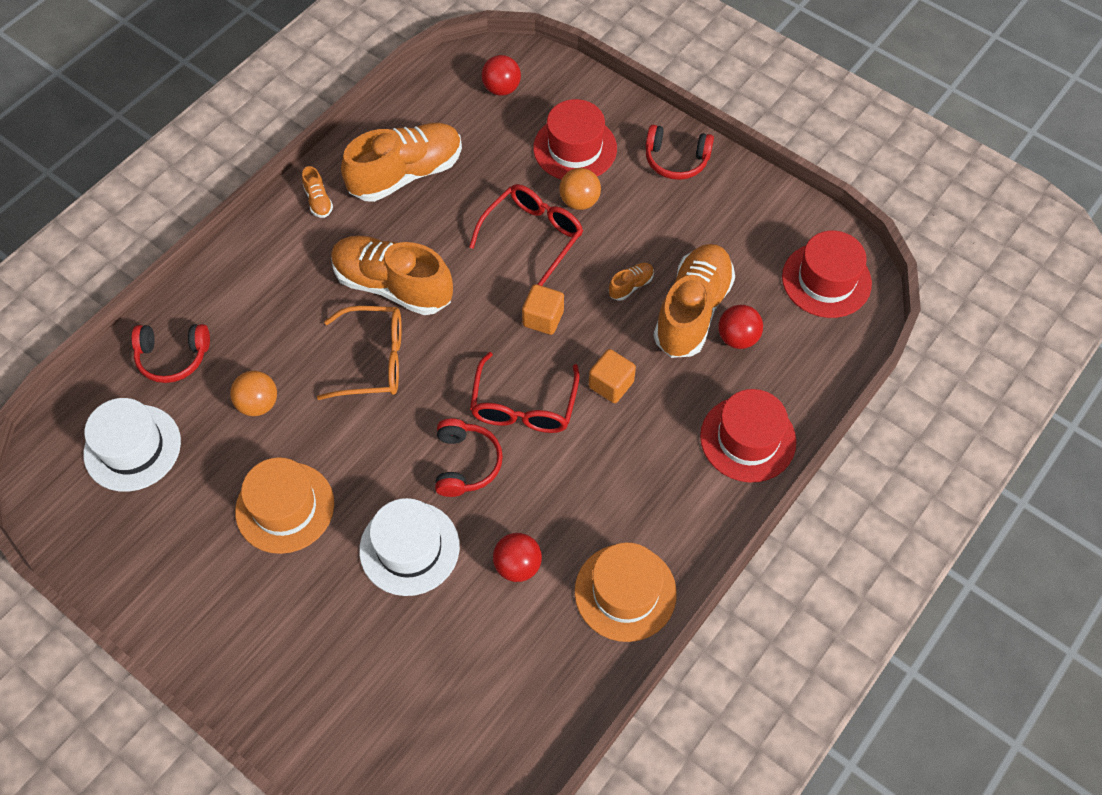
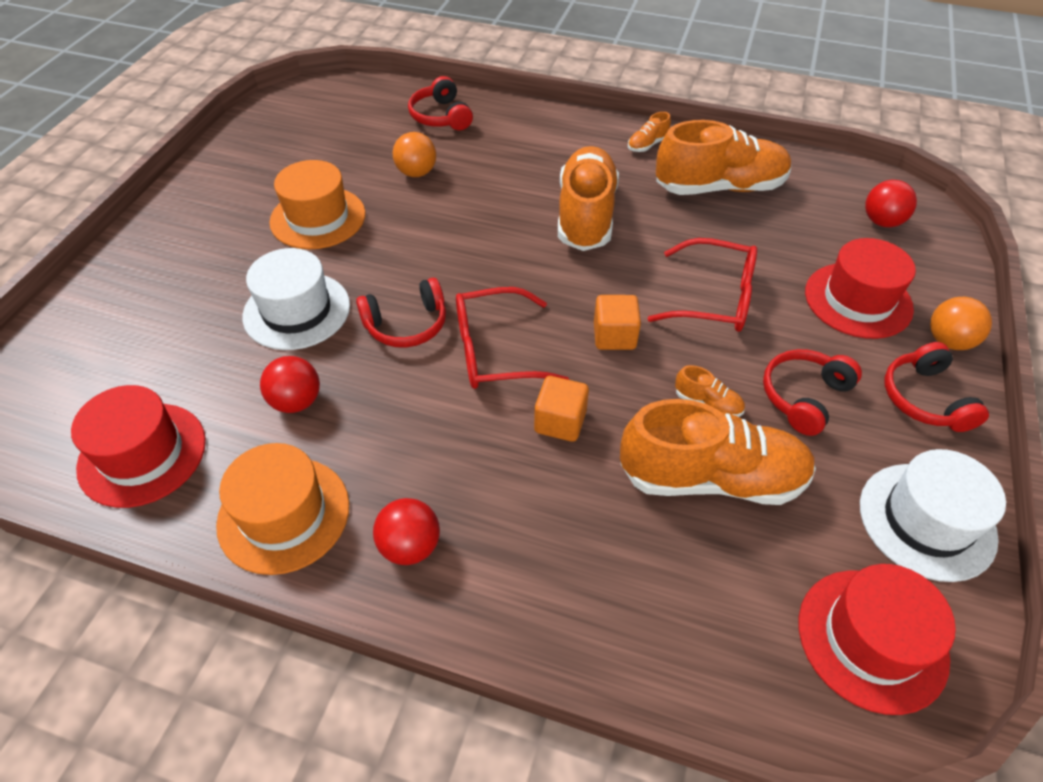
camera: 70 degrees right, 10 degrees down
(132, 448) = (348, 122): white hat -> white hat (926, 521)
(373, 360) = (495, 227): orange glasses -> none
(406, 174) = (719, 187): orange shoe -> orange shoe turned 45 degrees counterclockwise
(579, 201) = (789, 324): orange ball -> orange ball (948, 341)
(647, 226) = (803, 396): none -> red headphones
(737, 338) = (701, 542): red ball -> red ball (410, 546)
(748, 439) = (549, 598): red hat -> red hat (142, 454)

